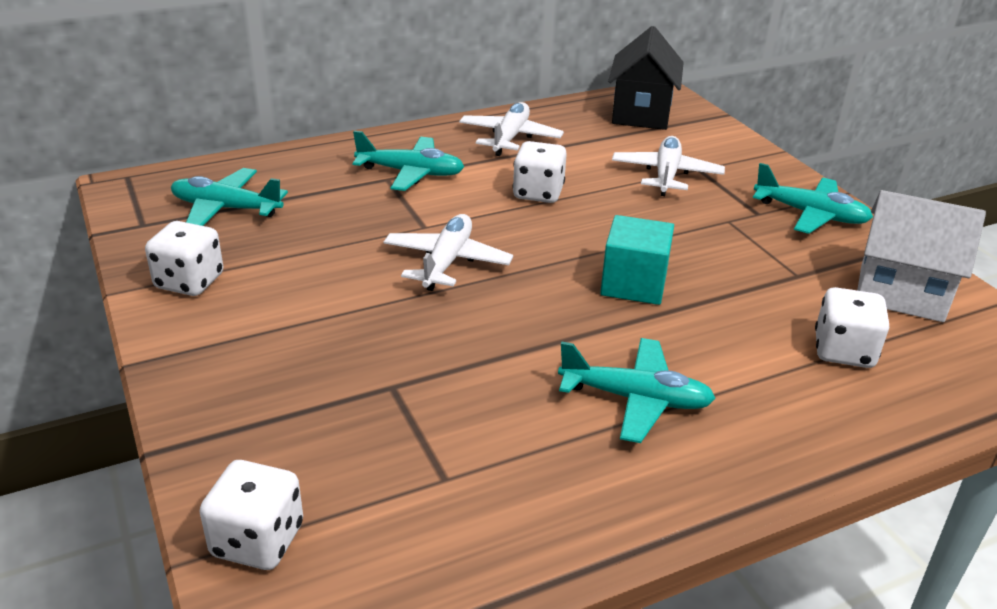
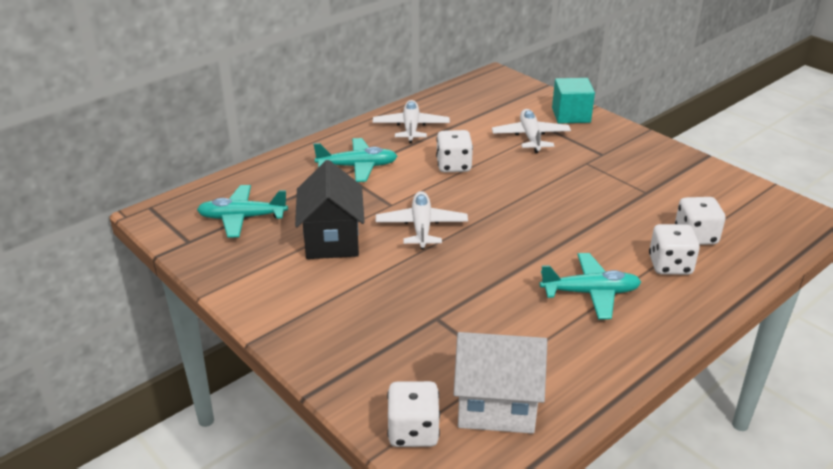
camera: 15 degrees left, 0 degrees up
(189, 281) = (253, 276): white dice -> white dice (670, 265)
(633, 284) = (550, 218): turquoise cube -> turquoise cube (571, 115)
(641, 114) = (490, 94): black house -> black house (332, 240)
(810, 214) = (634, 149): turquoise plane -> none
(901, 293) = (711, 192): white house -> white house (496, 406)

